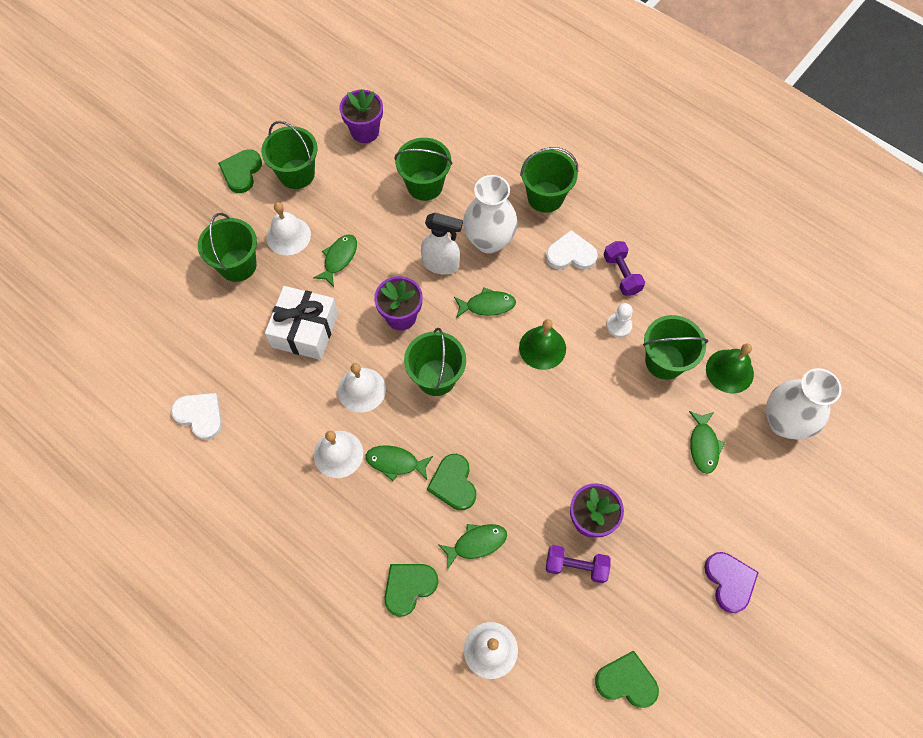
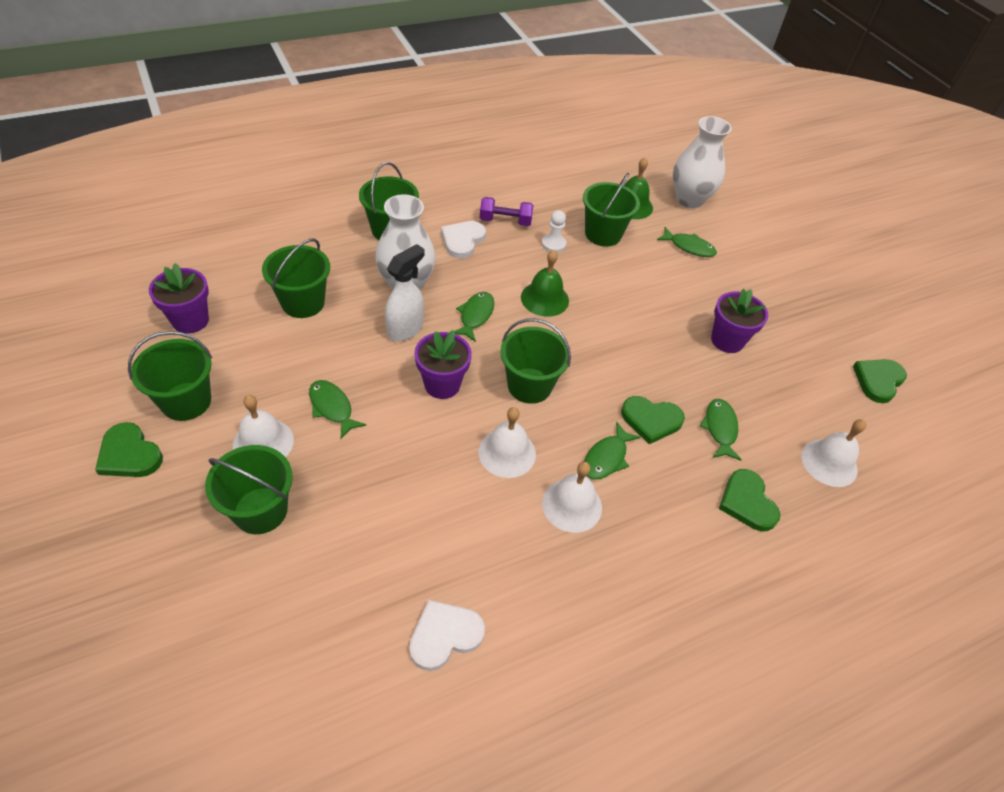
camera: 70 degrees left, 15 degrees down
(305, 330) = (400, 475): white gift -> none
(576, 566) = (767, 368): purple dumbbell -> none
(729, 581) = (809, 284): purple heart -> none

